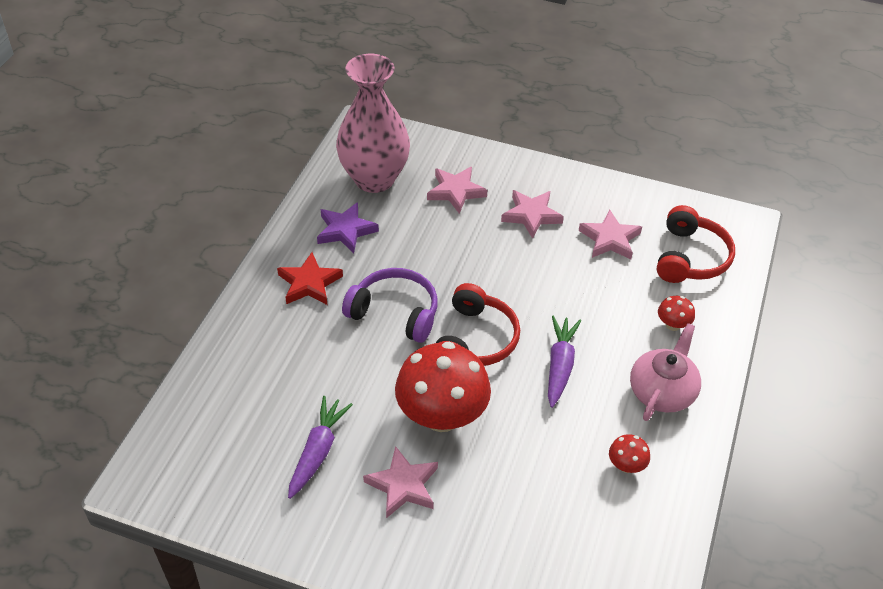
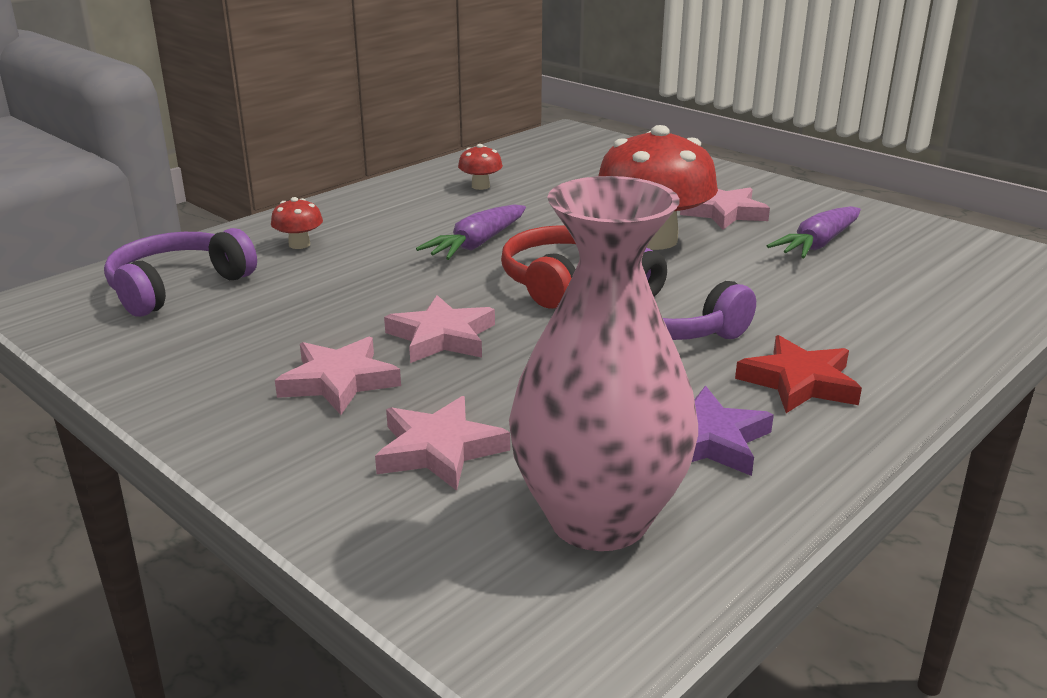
camera: 155 degrees left, 20 degrees down
(610, 239) = (256, 327): pink star -> pink star (442, 337)
(662, 391) = (384, 211): pink teapot -> none
(690, 257) = (177, 287): red headphones -> purple headphones

